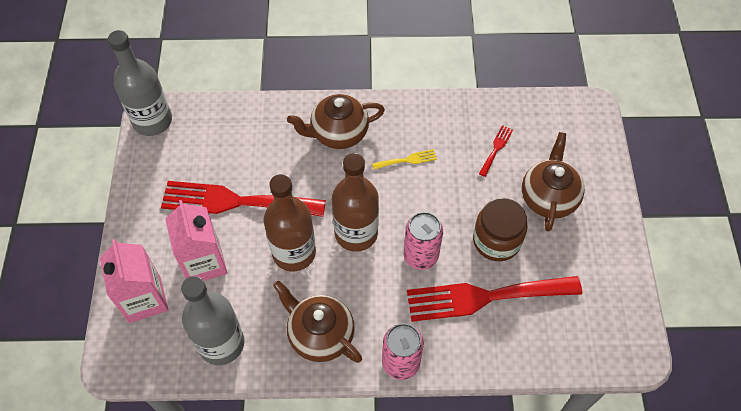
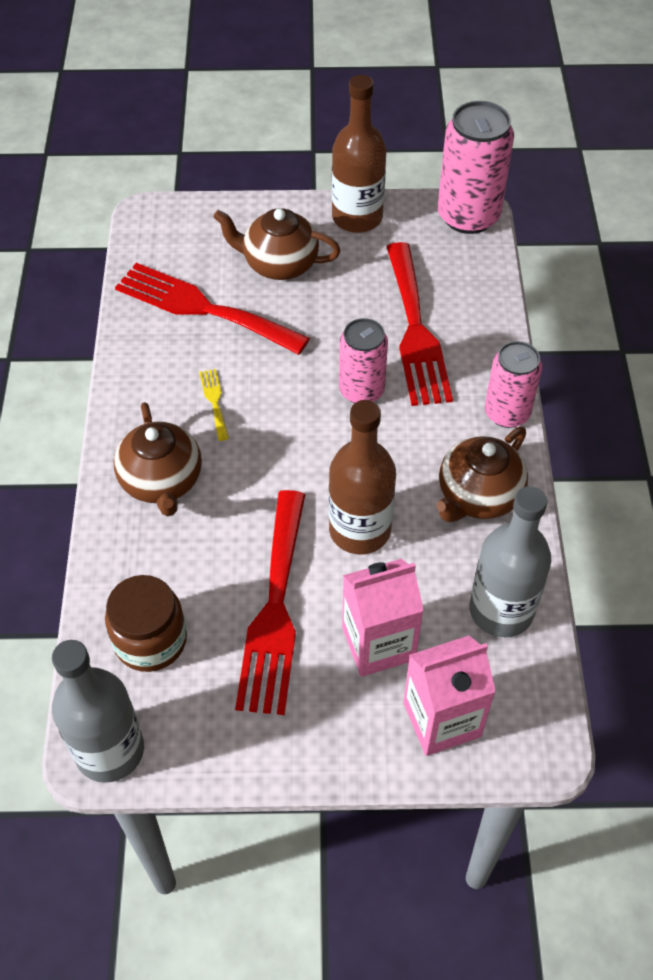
camera: 90 degrees left, 5 degrees down
(356, 233) = (329, 459): brown bottle -> brown bottle (357, 217)
(496, 149) = (203, 308): red fork -> red fork, size x2.44
(496, 240) = (339, 316): brown jar -> brown jar (150, 640)
(629, 348) = (468, 216): none -> pink can

